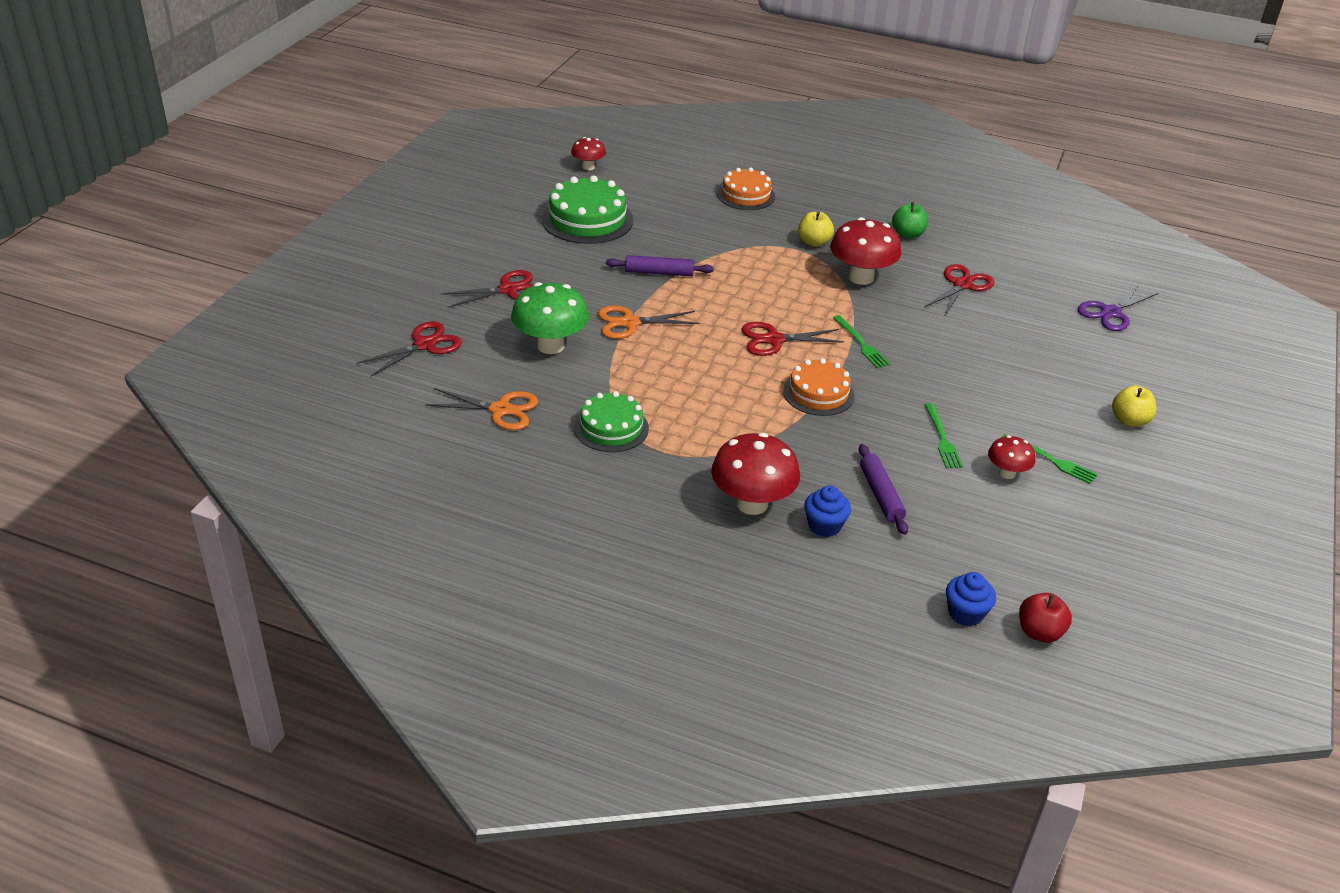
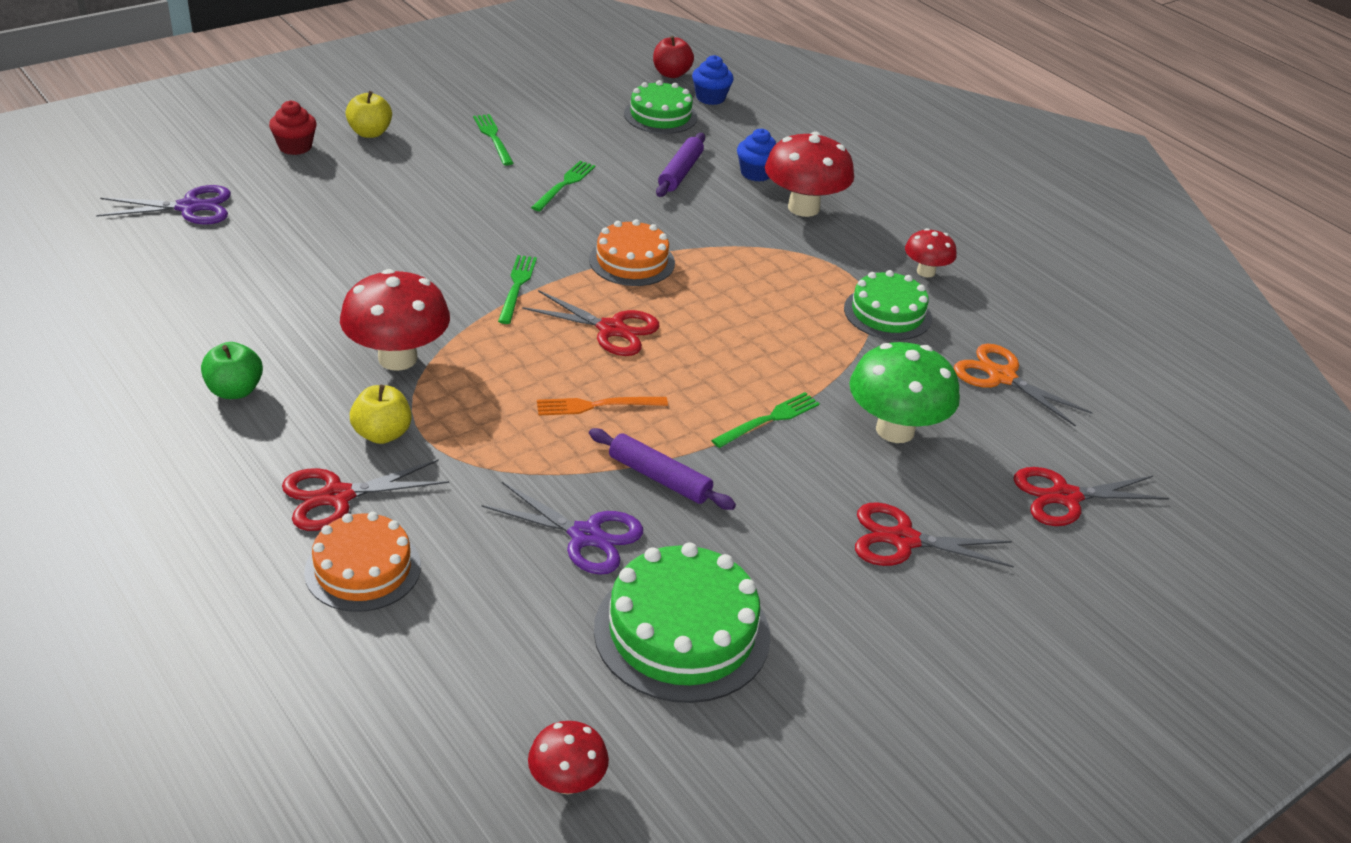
camera: 150 degrees left, 0 degrees up
(629, 323) = (769, 420): orange scissors -> green fork
(667, 237) = (586, 536): none -> purple scissors
(730, 294) = (597, 405): none -> orange fork
(962, 285) = (290, 299): red scissors -> red scissors (336, 496)
(975, 560) = (660, 115): none -> green cake
(1007, 473) = (547, 145): red mushroom -> red mushroom (926, 272)
(1146, 384) = (295, 147): none -> red cupcake

